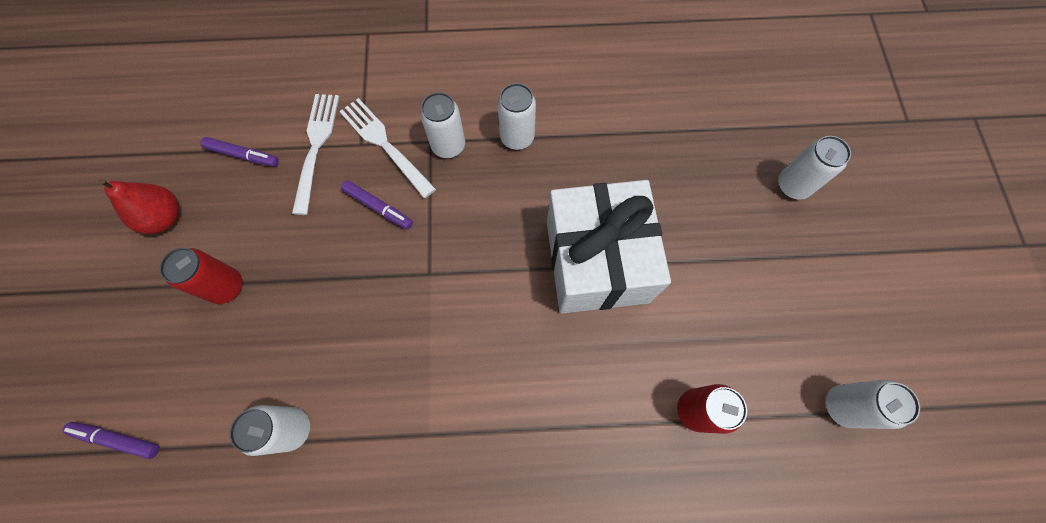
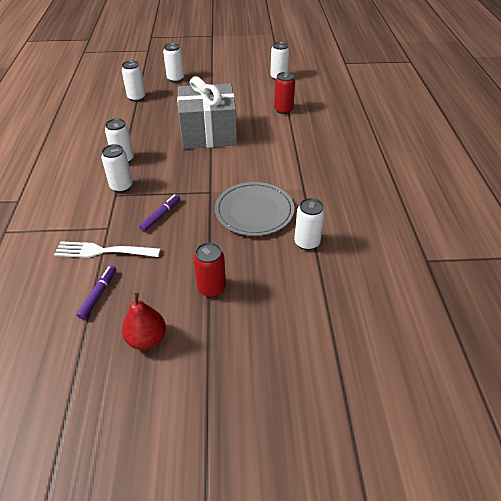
camera: 90 degrees left, 25 degrees down
(117, 439) = (324, 334): purple marker -> none
(375, 345) = (254, 211): none -> grey plate
(385, 145) = (112, 215): white fork -> none
(596, 261) = (208, 133): white gift -> grey gift
(709, 128) = (136, 97): none -> white can

